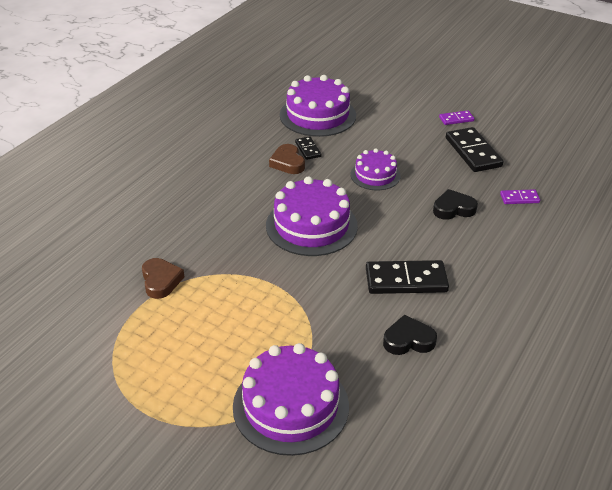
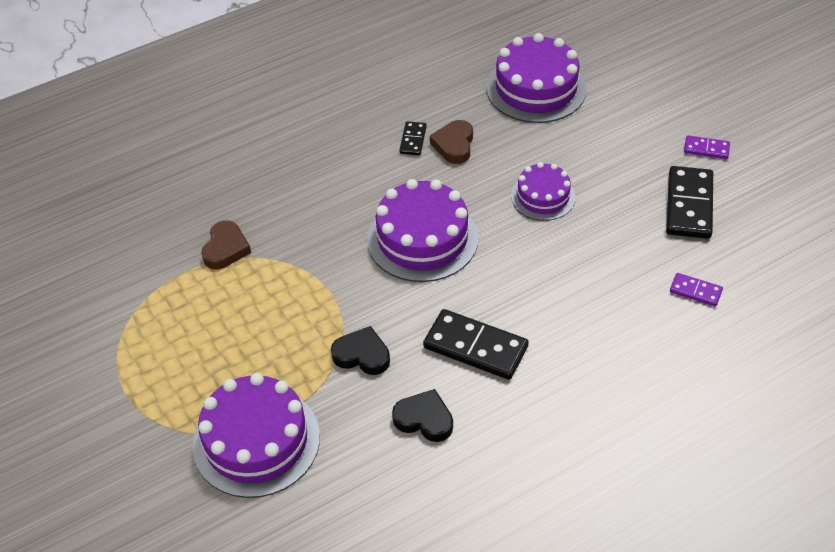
camera: 30 degrees right, 10 degrees up
(308, 149) = (490, 134): black domino -> black domino (413, 140)
(453, 209) = (601, 276): black heart -> black heart (362, 355)

